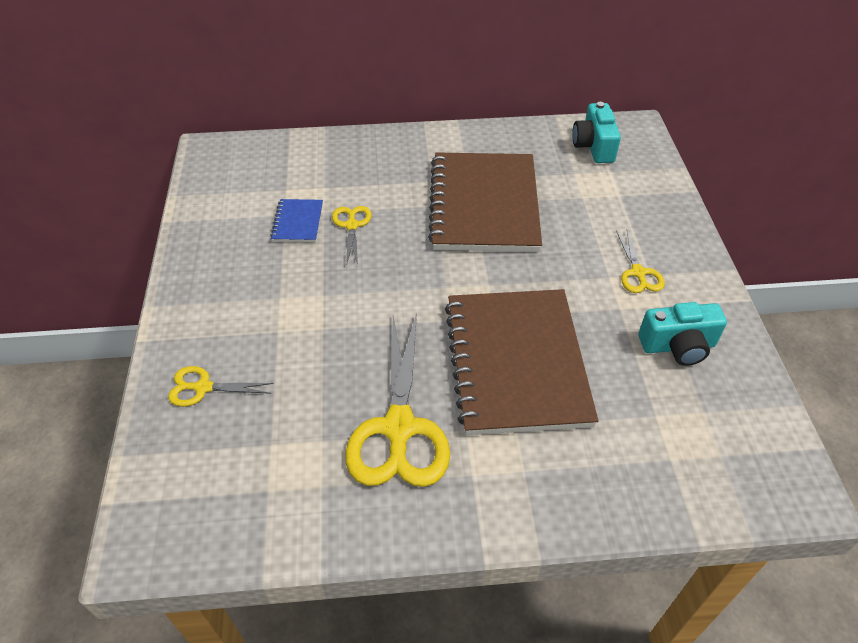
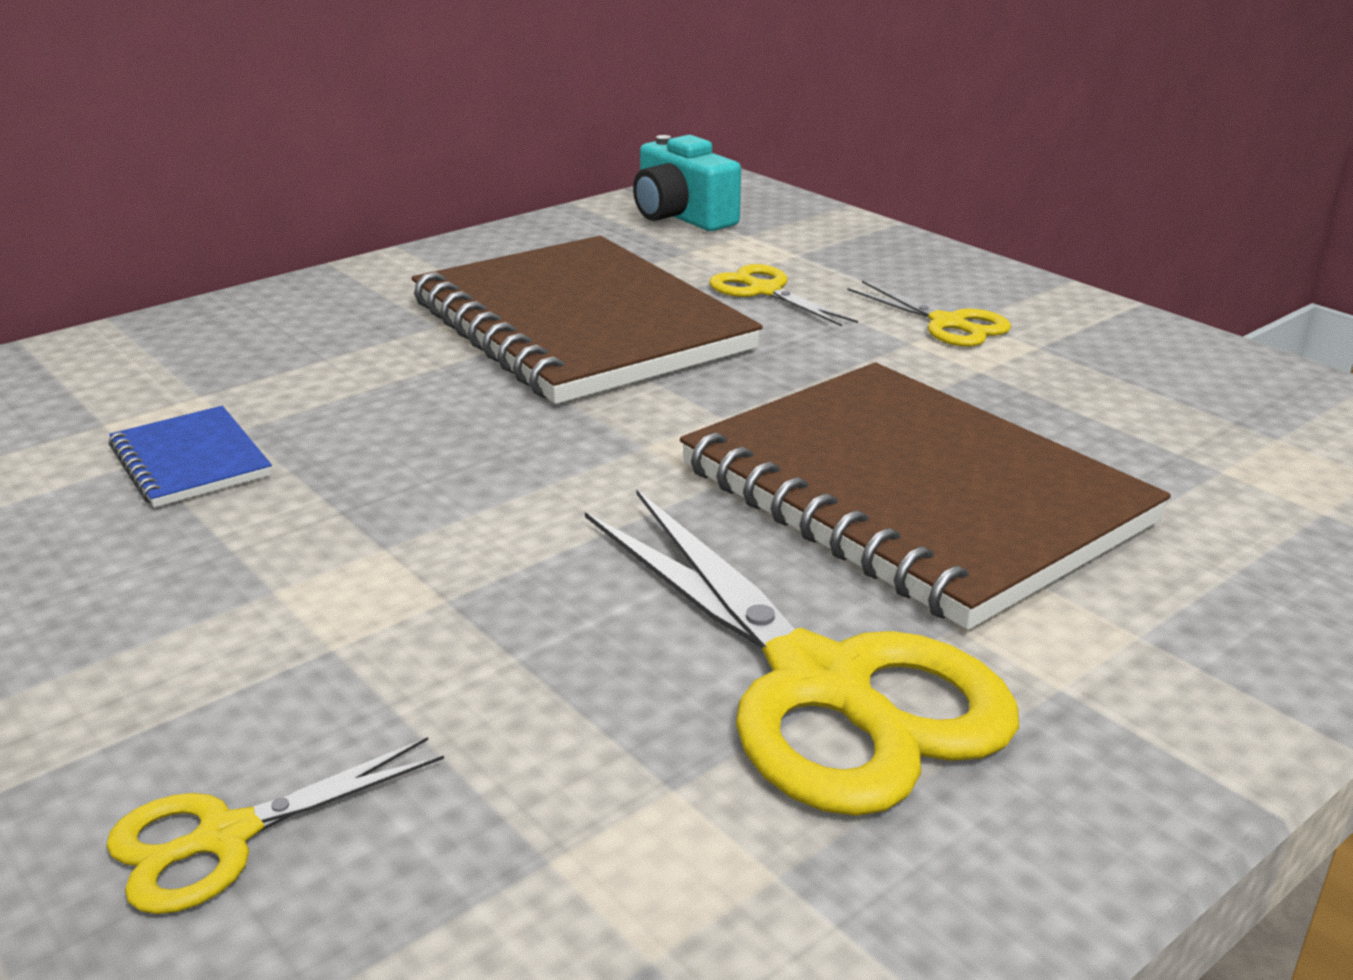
camera: 35 degrees left, 20 degrees down
(352, 225) = (332, 427): yellow scissors -> yellow scissors (764, 291)
(678, 346) = (1127, 381): turquoise camera -> none

